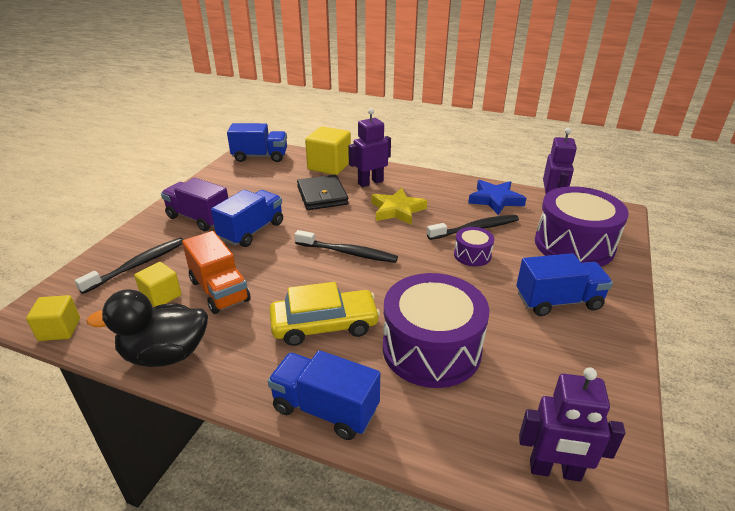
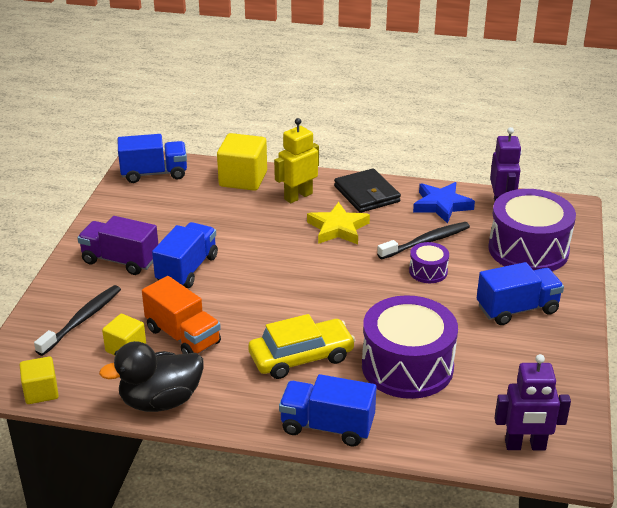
camera: 10 degrees left, 0 degrees up
(322, 195) = (248, 218): black wallet -> black wallet (366, 194)
(348, 252) = (300, 282): black toothbrush -> none
(370, 182) = (298, 196): purple robot -> yellow robot

